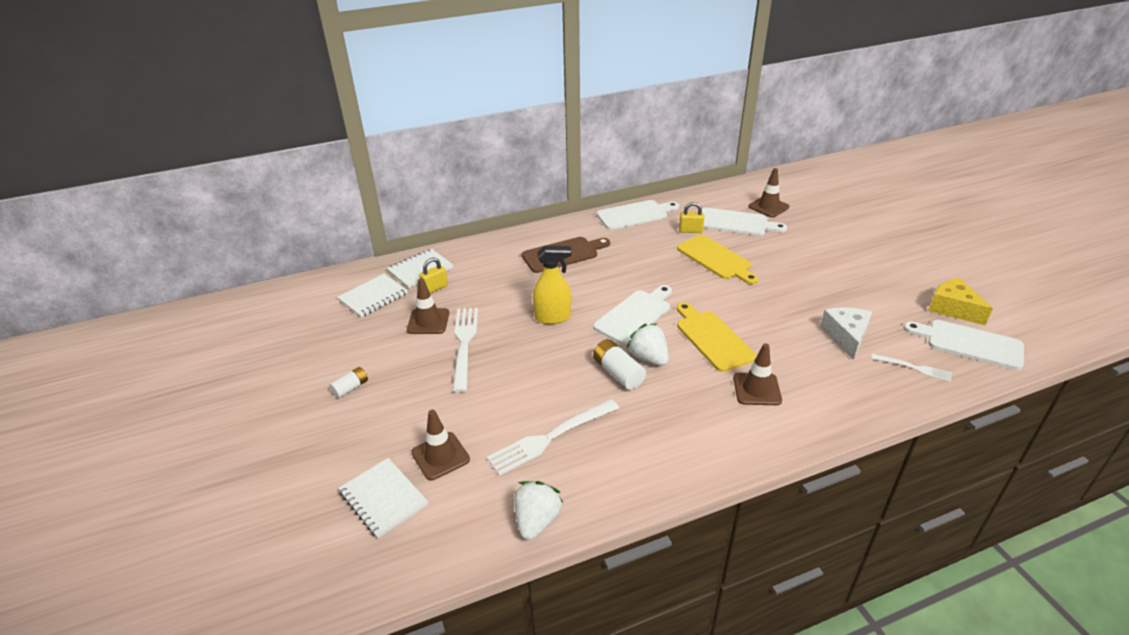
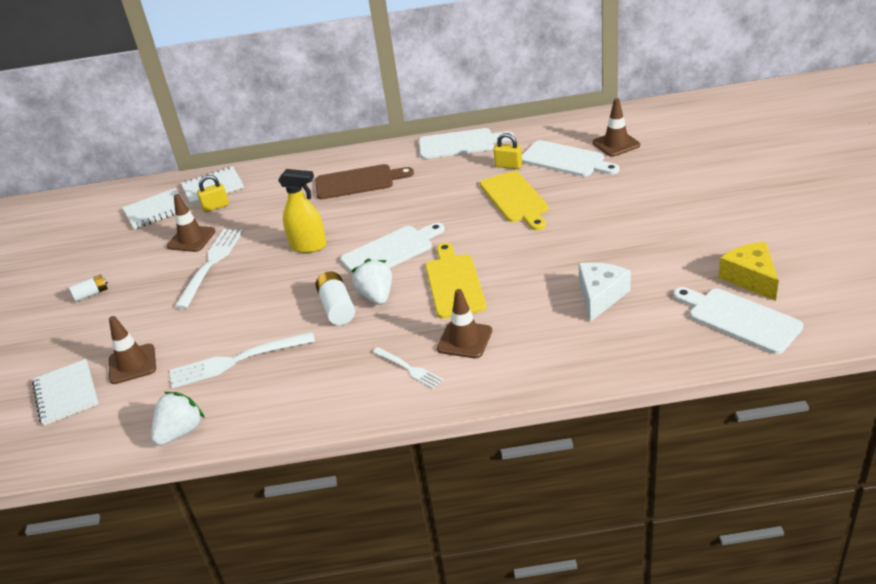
camera: 20 degrees right, 0 degrees up
(914, 368) = (653, 338): white fork -> white fork (409, 368)

